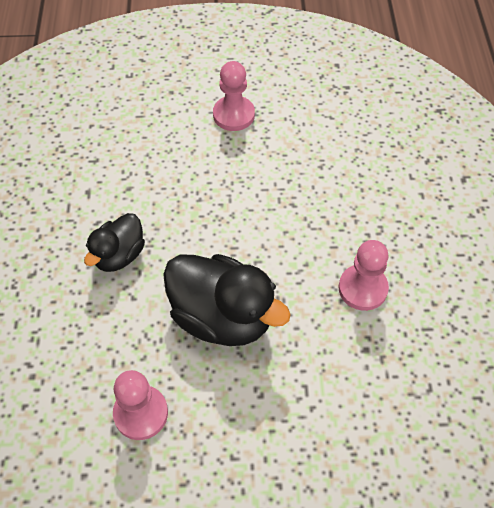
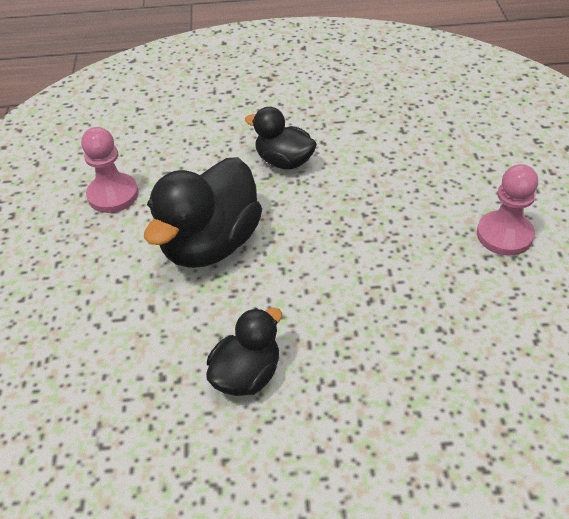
camera: 90 degrees right, 10 degrees down
(362, 288) = (247, 375): pink pawn -> black duck

